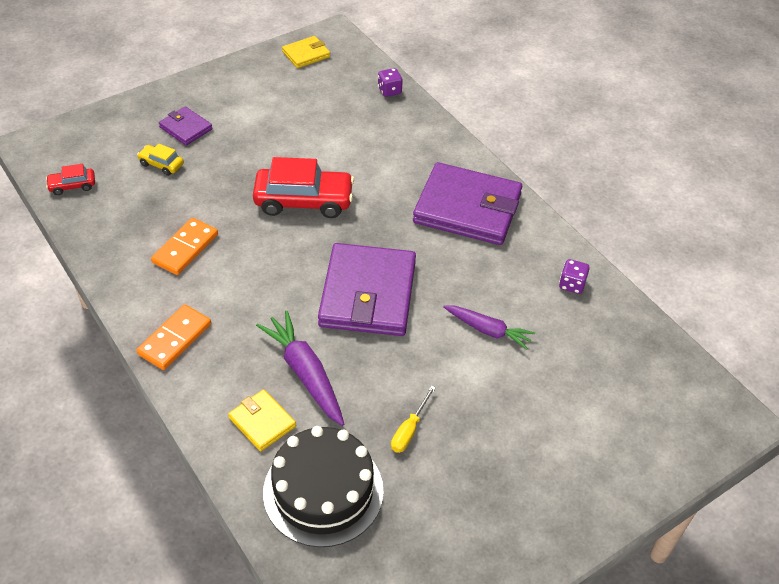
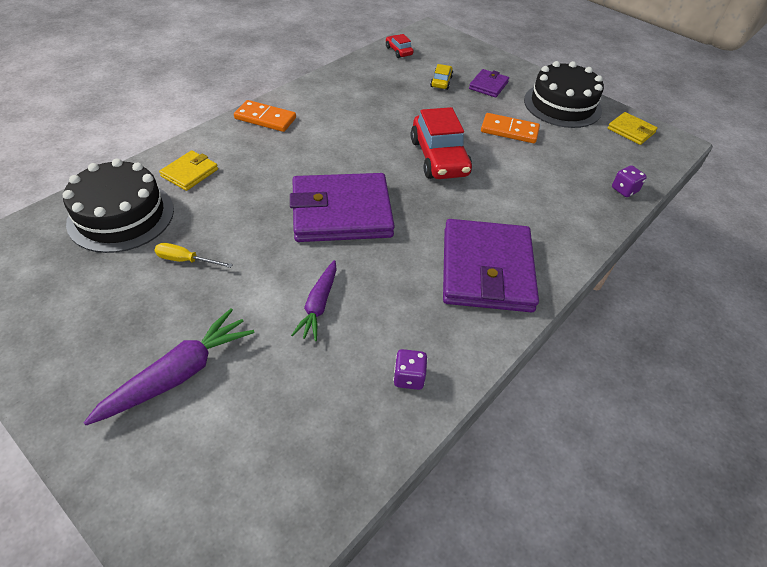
camera: 75 degrees right, 0 degrees up
(185, 248) = (357, 108): orange domino -> orange domino (509, 131)
(246, 85) = (562, 105): none -> black cake
(305, 373) = (242, 188): purple carrot -> purple carrot (178, 374)

